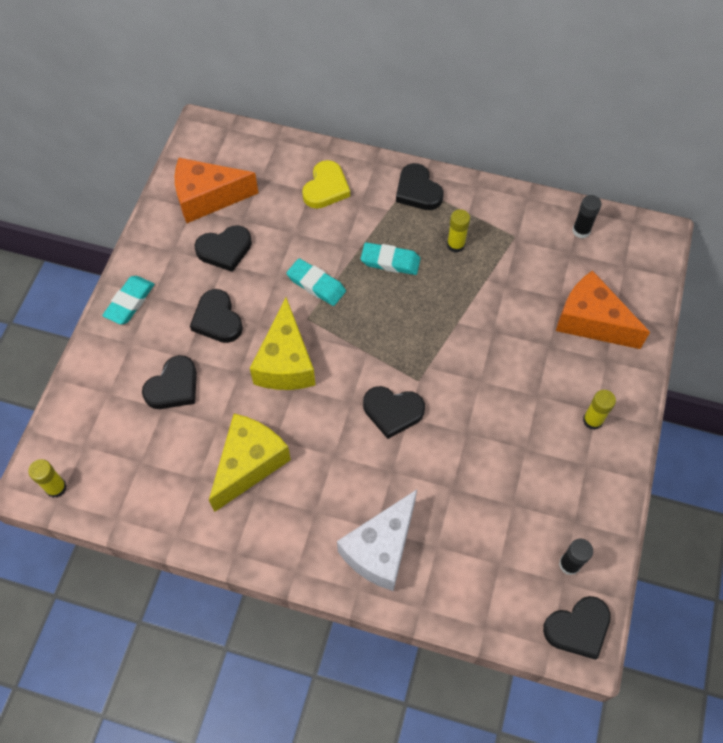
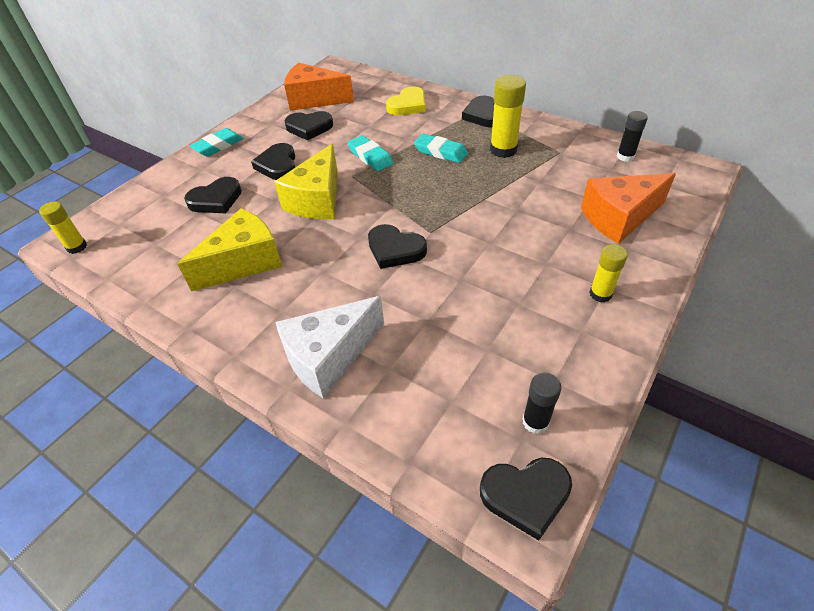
camera: 20 degrees right, 15 degrees down
(455, 245) = (503, 150): yellow glue stick -> yellow glue stick, size x1.63
(591, 321) = (619, 218): orange cheese -> orange cheese turned 75 degrees counterclockwise

